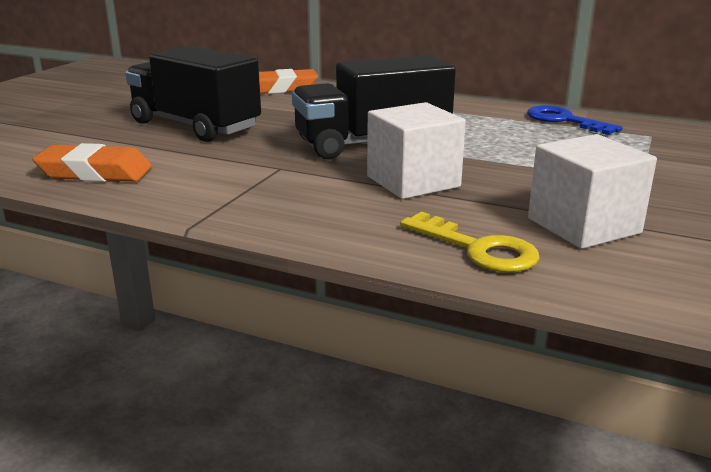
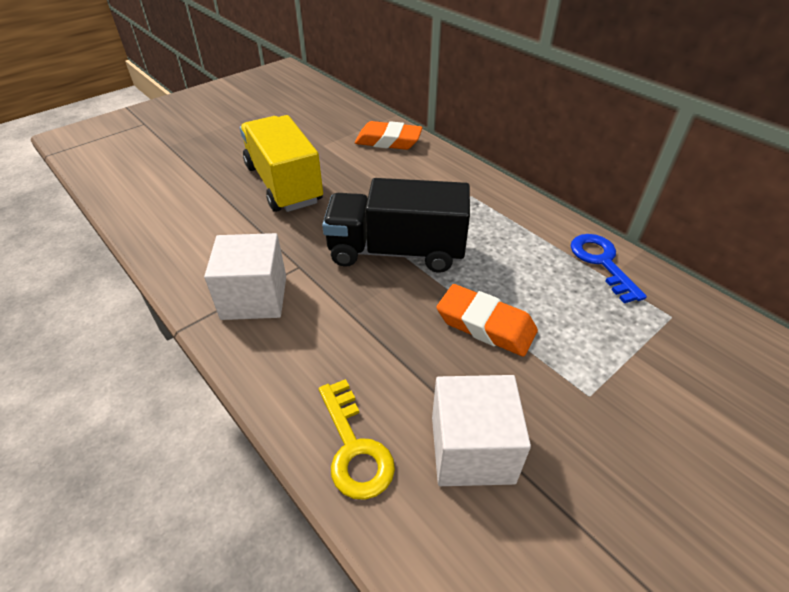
camera: 25 degrees right, 20 degrees up
(95, 172) = (173, 233): orange eraser -> orange eraser (485, 325)
(195, 126) = (284, 184): black truck -> yellow truck
(413, 181) = (383, 323): white cube -> white cube (254, 297)

